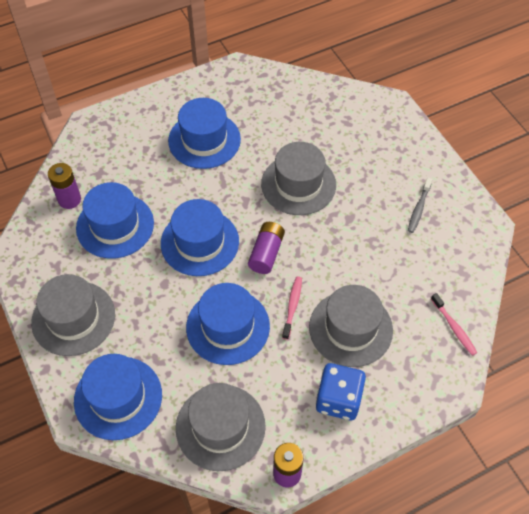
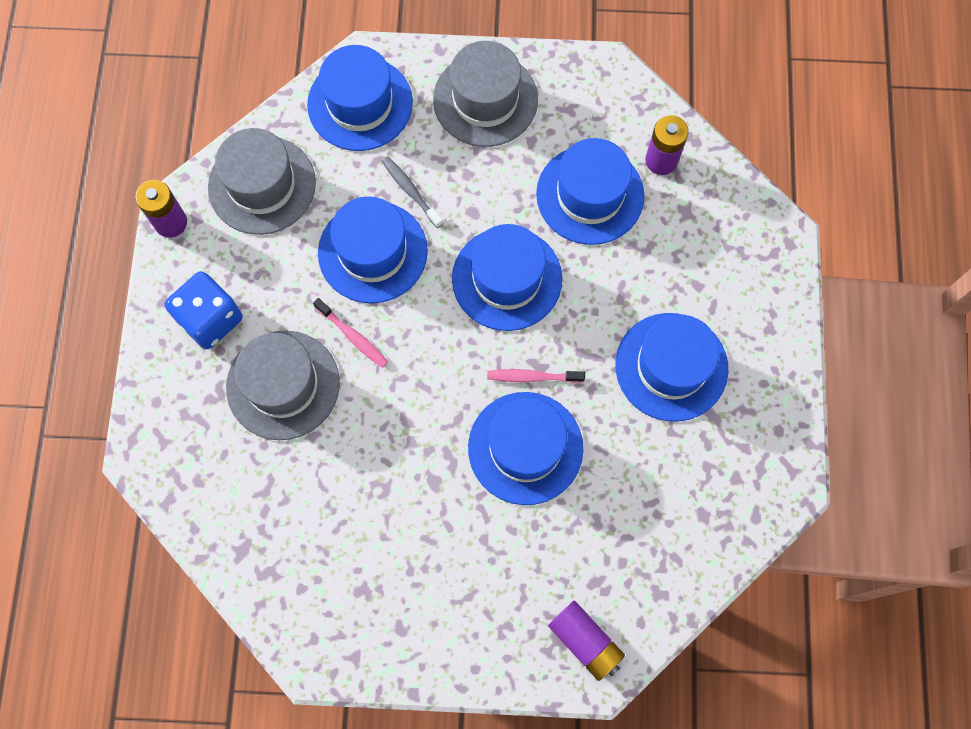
camera: 120 degrees right, 15 degrees up
(266, 253) = (444, 347): purple battery -> purple battery (585, 641)
(298, 184) = (525, 448): grey hat -> blue hat
(418, 209) = (393, 583): grey toothbrush -> grey toothbrush (411, 191)
(454, 328) = (205, 506): pink toothbrush -> pink toothbrush (532, 377)

